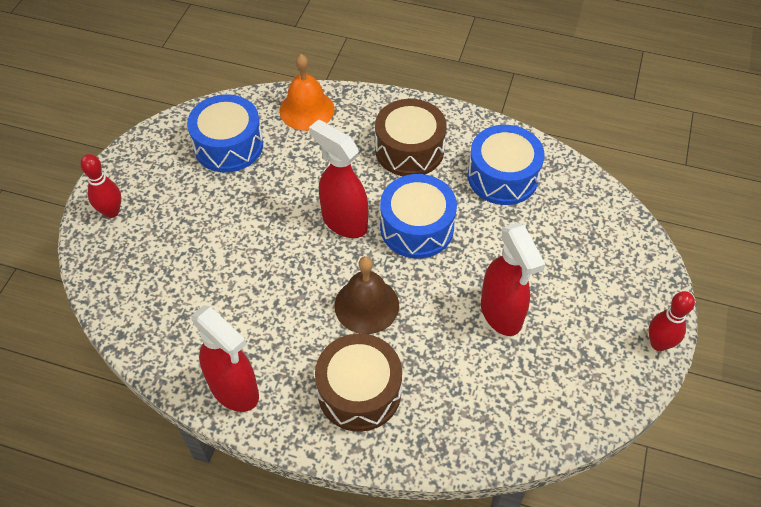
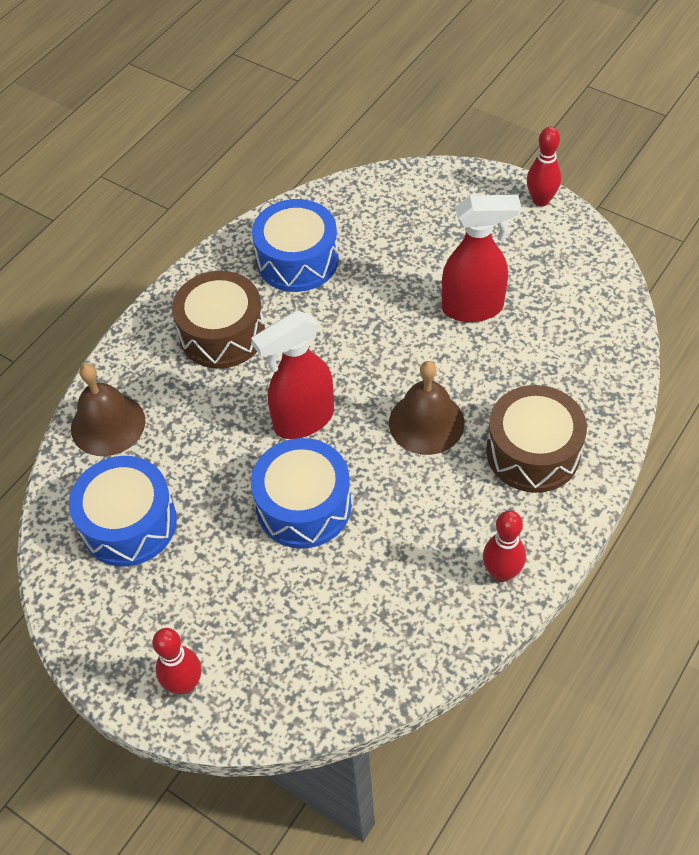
camera: 70 degrees left, 0 degrees up
(235, 390) = (501, 573): red spray bottle -> red bowling pin
(306, 109) = (108, 424): orange bell -> brown bell
(417, 227) = (337, 353): blue drum -> blue drum (303, 506)

